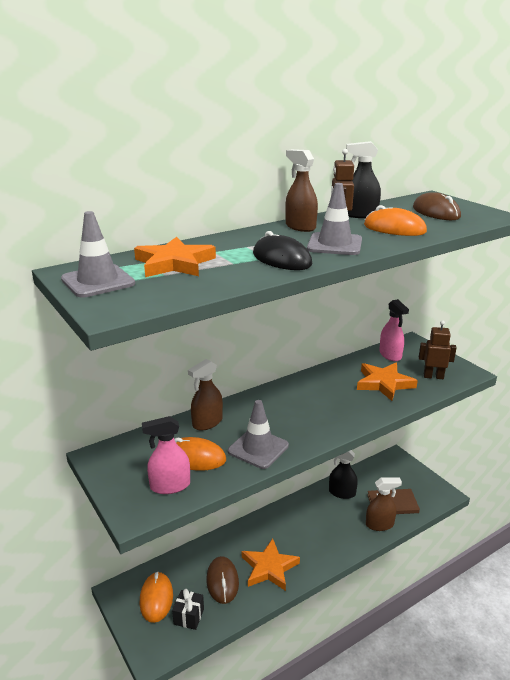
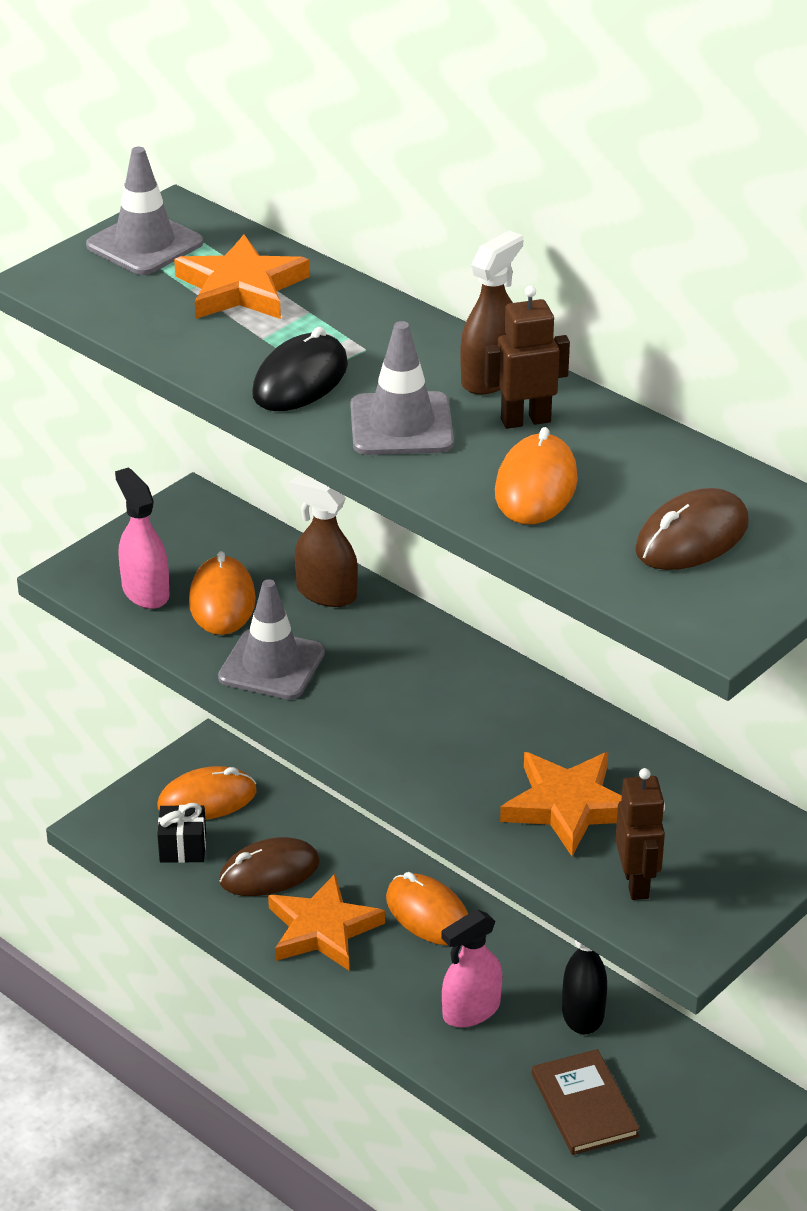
camera: 75 degrees right, 10 degrees up
(271, 528) = (428, 914): none -> orange mouse
(360, 215) = (612, 439): black spray bottle -> none
(379, 524) = (505, 1086): brown spray bottle -> none
(390, 355) = (707, 809): pink spray bottle -> pink spray bottle (471, 1010)

